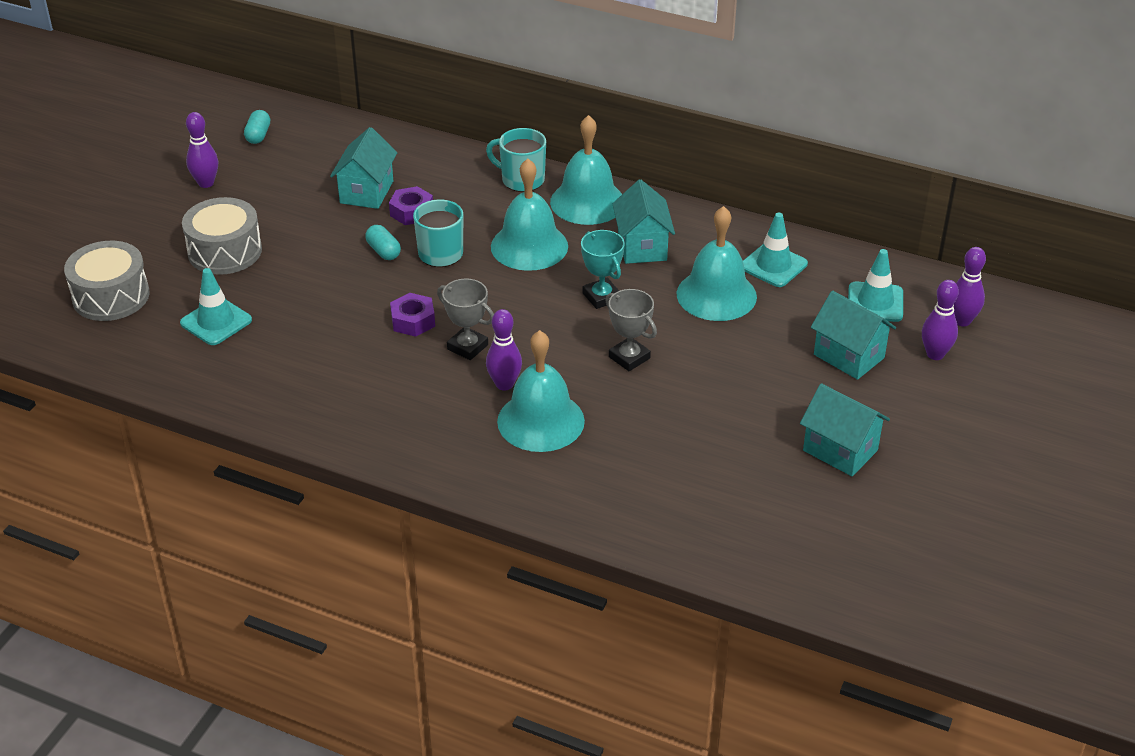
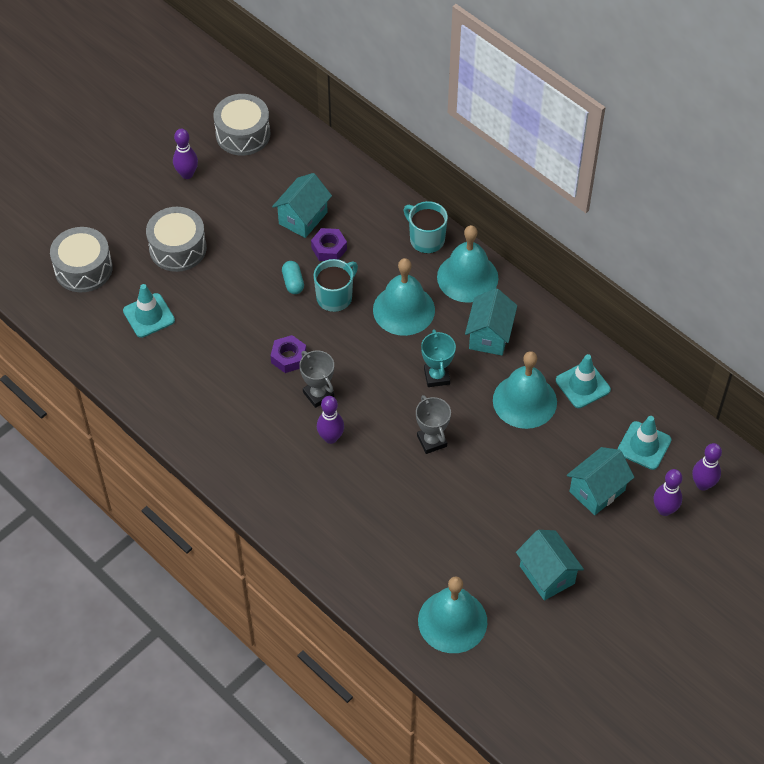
camera: 20 degrees right, 15 degrees up
(258, 135) = (243, 134): turquoise capsule -> grey drum
(540, 421) = (343, 479): turquoise bell -> turquoise bell (452, 621)
(848, 356) = (597, 491): turquoise house -> turquoise house turned 75 degrees clockwise

